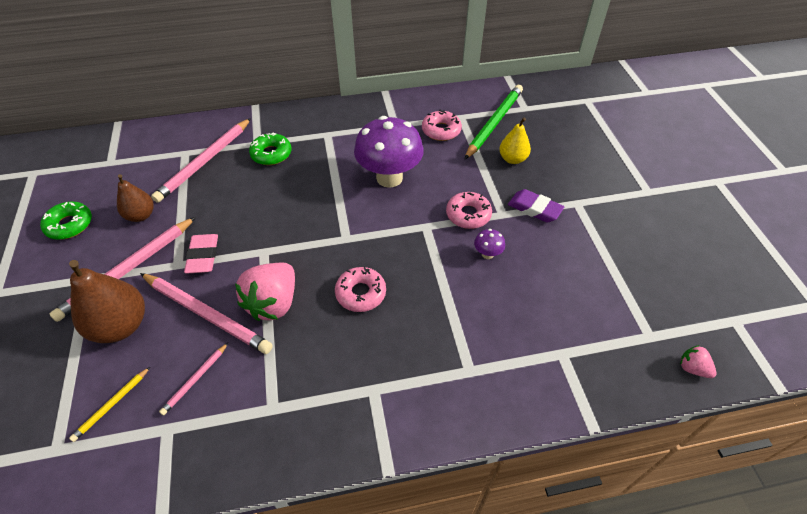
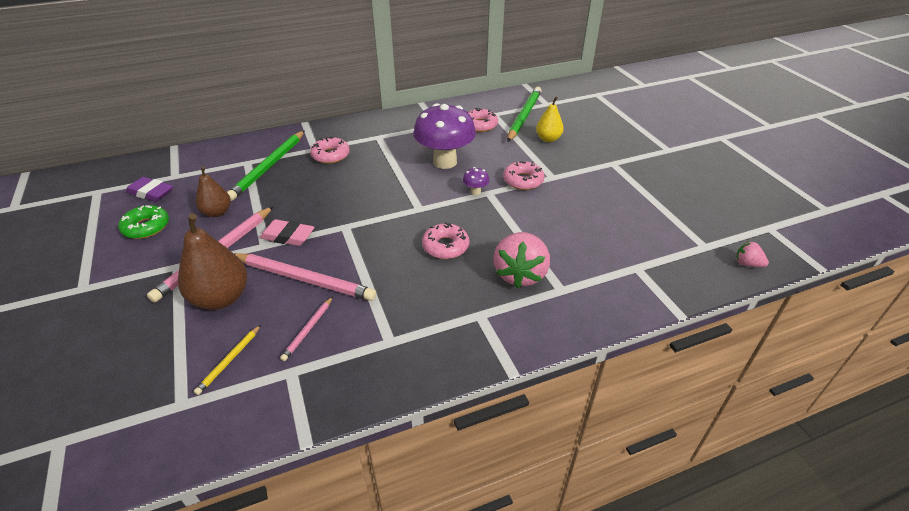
camera: 10 degrees left, 10 degrees down
(203, 256) = (288, 236): pink eraser -> pink eraser turned 60 degrees counterclockwise
(205, 161) = (269, 167): pink pencil -> green pencil
(271, 154) = (330, 155): green donut -> pink donut
(273, 303) = (366, 263): pink strawberry -> pink strawberry (520, 274)
(487, 254) = (549, 206): purple mushroom -> purple mushroom (475, 192)
(534, 209) = (578, 171): purple eraser -> purple eraser (151, 193)

